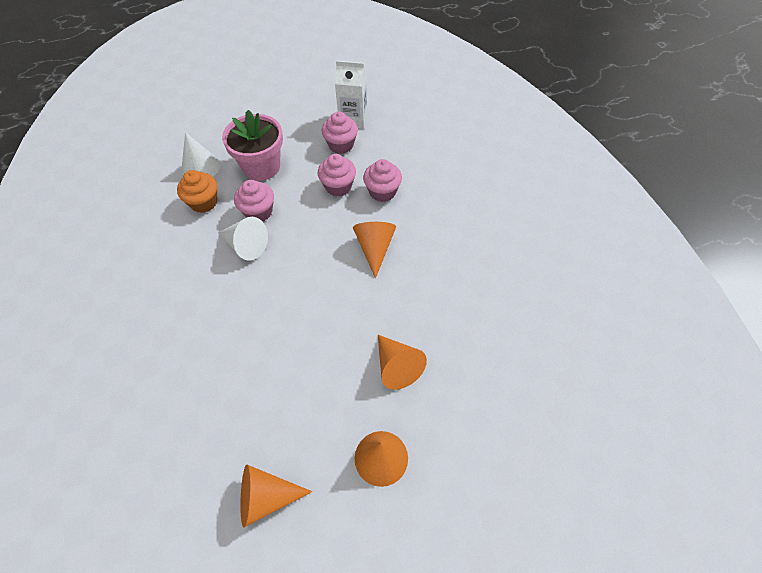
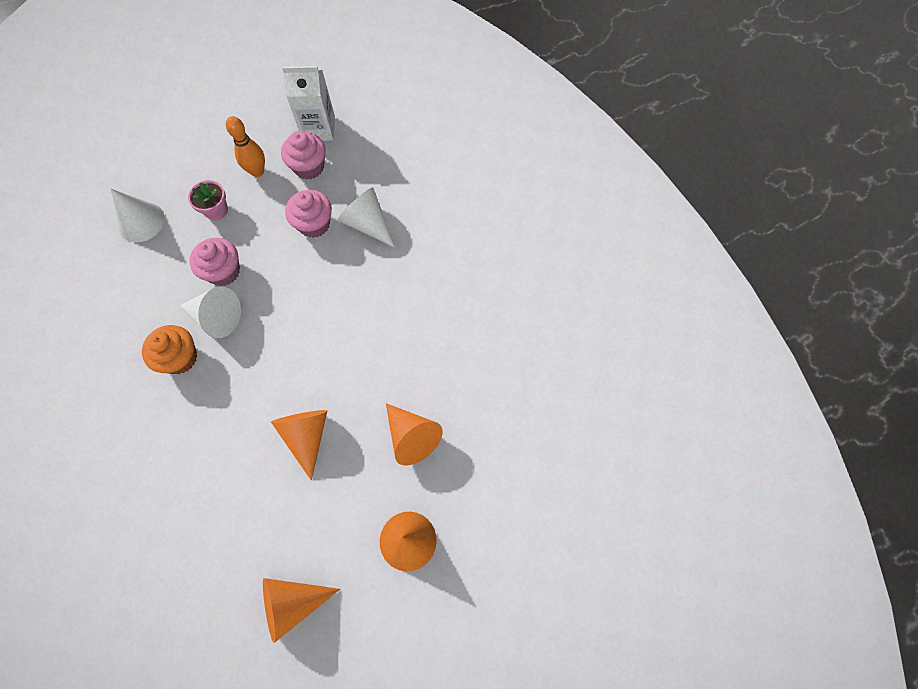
camera: 10 degrees left, 10 degrees up
(204, 202) = (154, 268): orange cupcake -> orange cupcake (180, 358)
(261, 167) = (216, 210): pink flower pot -> pink flower pot, size x0.51
(299, 143) = (257, 171): none -> orange bowling pin
(375, 248) = (368, 299): orange cone -> orange cone (307, 436)
(382, 192) = (367, 224): pink cupcake -> white cone

